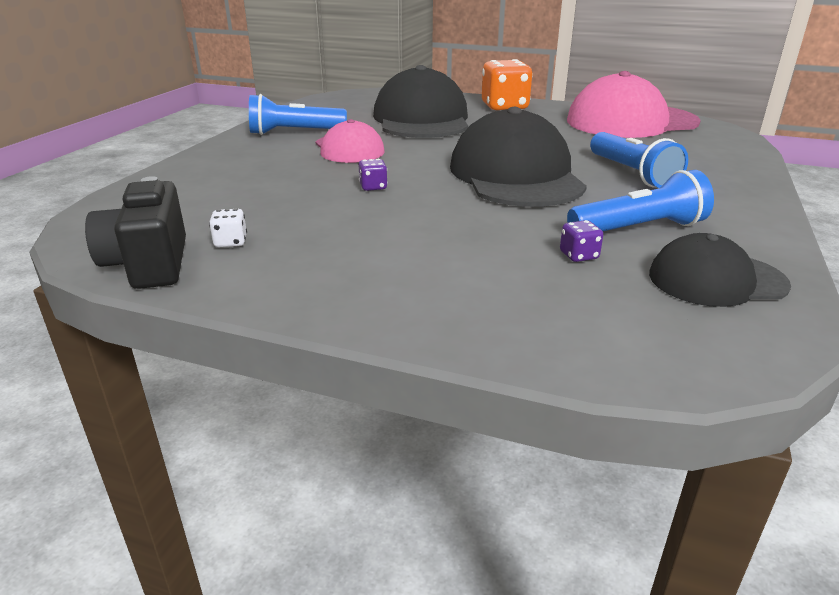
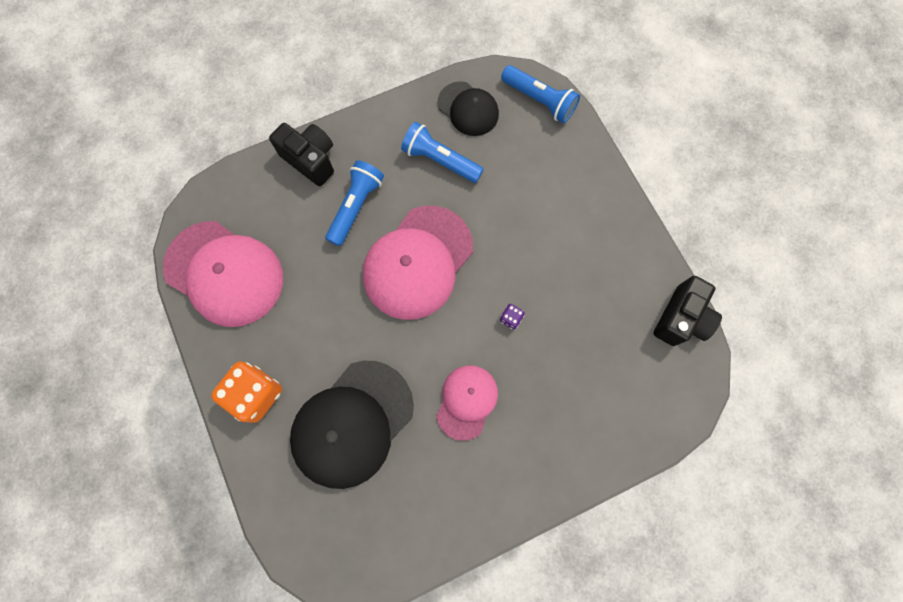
camera: 135 degrees left, 45 degrees up
(230, 242) = (632, 311): white dice -> none
(295, 132) = (472, 480): blue flashlight -> blue flashlight (539, 100)
(515, 175) = (418, 262): black cap -> pink cap
(578, 256) = (495, 166): purple dice -> none
(729, 175) = (311, 160): none -> black camera

